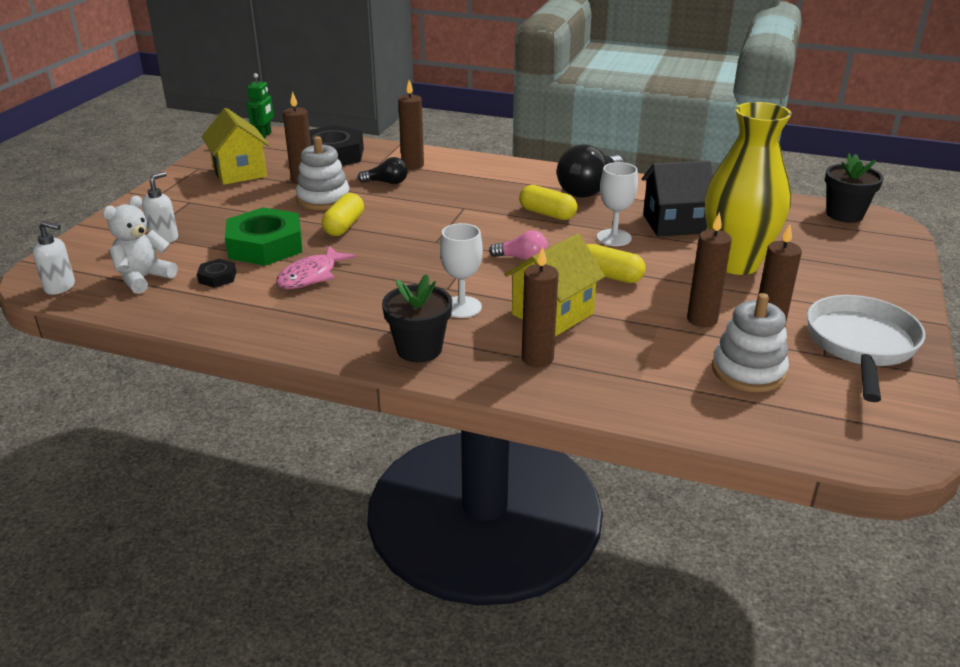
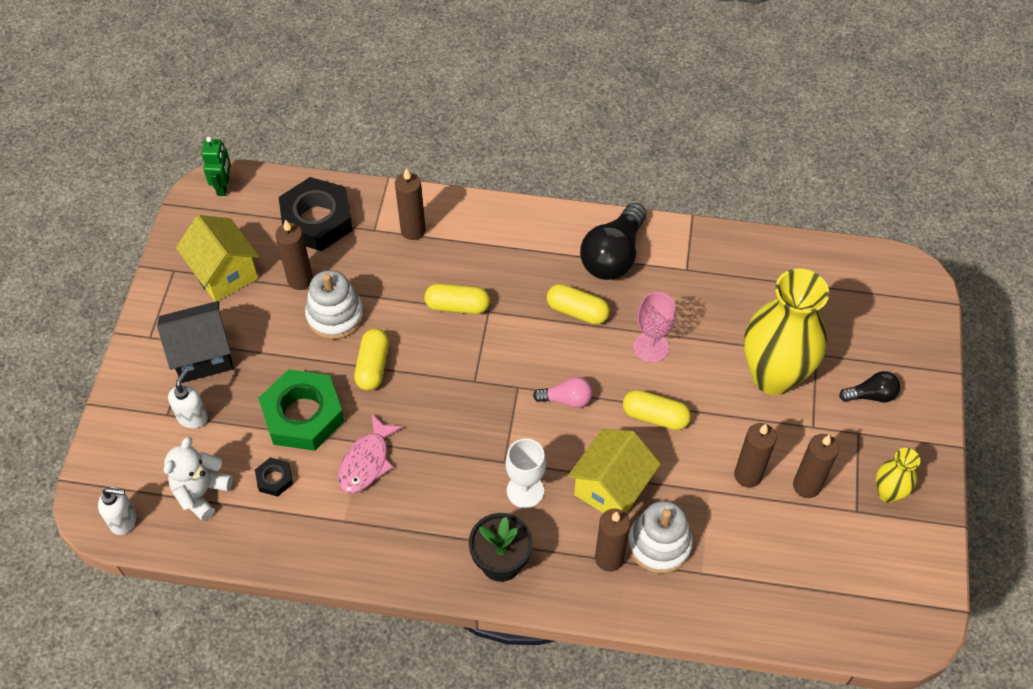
camera: 10 degrees left, 25 degrees up
(386, 182) = (394, 272): black light bulb -> black light bulb (871, 395)
(436, 203) = (457, 306): none -> yellow capsule
(614, 238) = (651, 347): white goblet -> pink goblet
(673, 224) = (707, 312): black house -> black house (202, 355)
(748, 371) = (793, 546): white stacking toy -> white stacking toy (659, 544)
(844, 214) = (875, 268): black flower pot -> none
(860, 346) = (888, 493): white pan -> yellow vase

